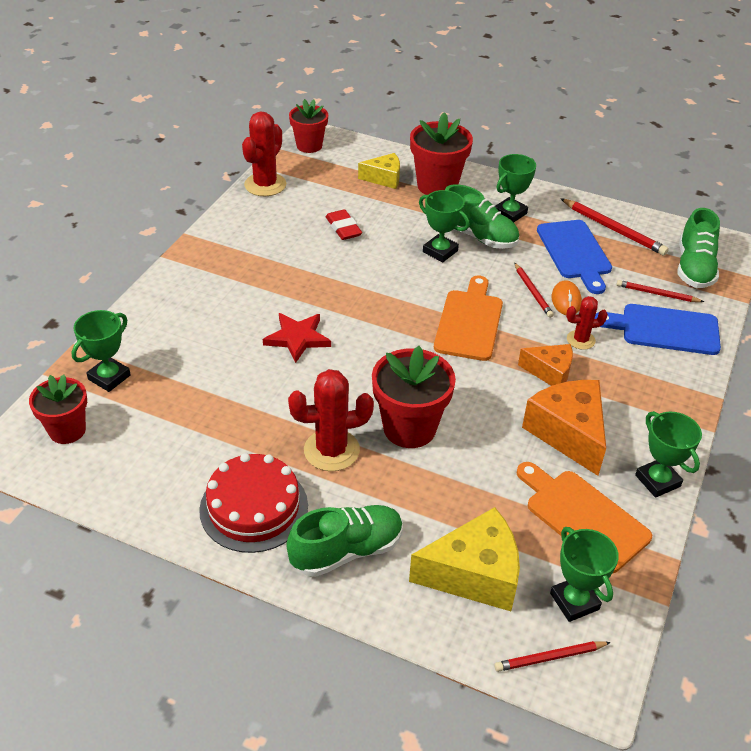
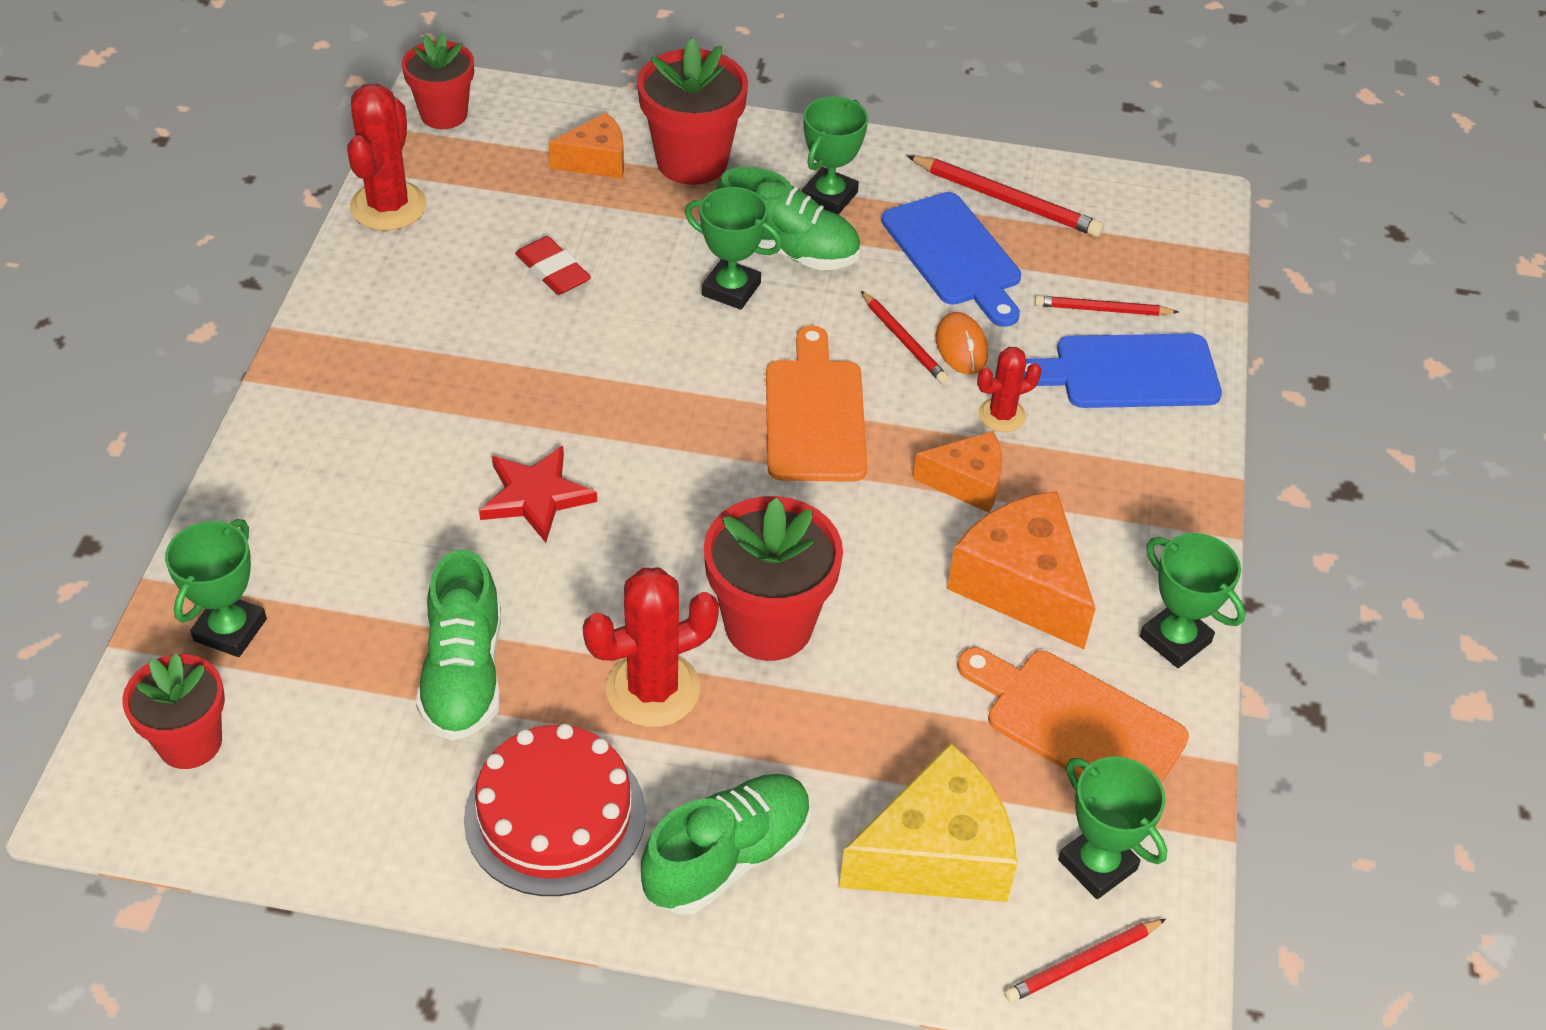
camera: 15 degrees left, 5 degrees up
(384, 178) = (596, 161): yellow cheese -> orange cheese
(694, 268) = (1150, 252): green shoe -> green shoe (464, 674)

